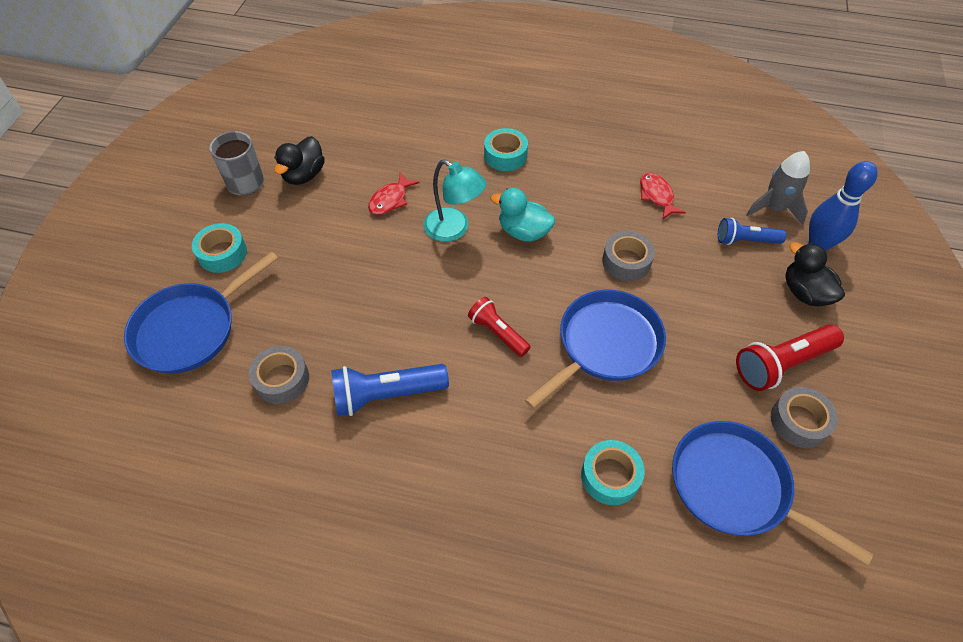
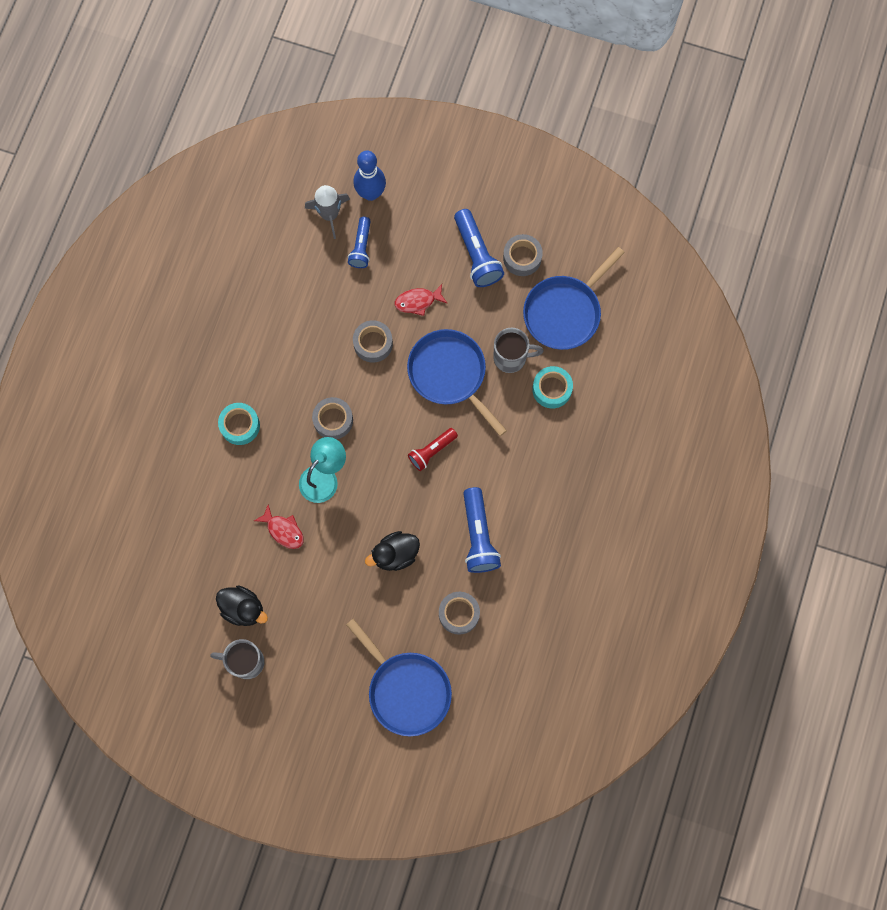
camera: 85 degrees left, 20 degrees up
(222, 253) = (330, 673): turquoise tape -> none
(523, 232) = (333, 420): turquoise duck -> grey tape
(645, 418) = (511, 358): none -> grey mug
(657, 196) = (305, 304): red fish -> red fish (418, 301)
(781, 364) = (477, 255): red flashlight -> blue flashlight
(804, 293) = (416, 219): black duck -> black duck (395, 554)

